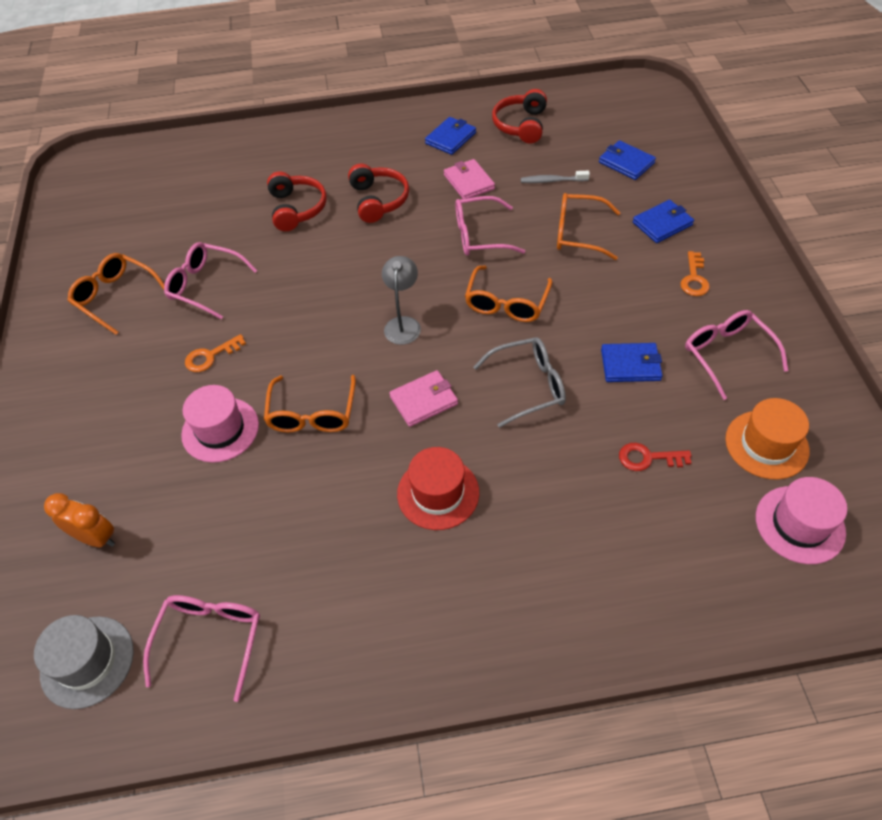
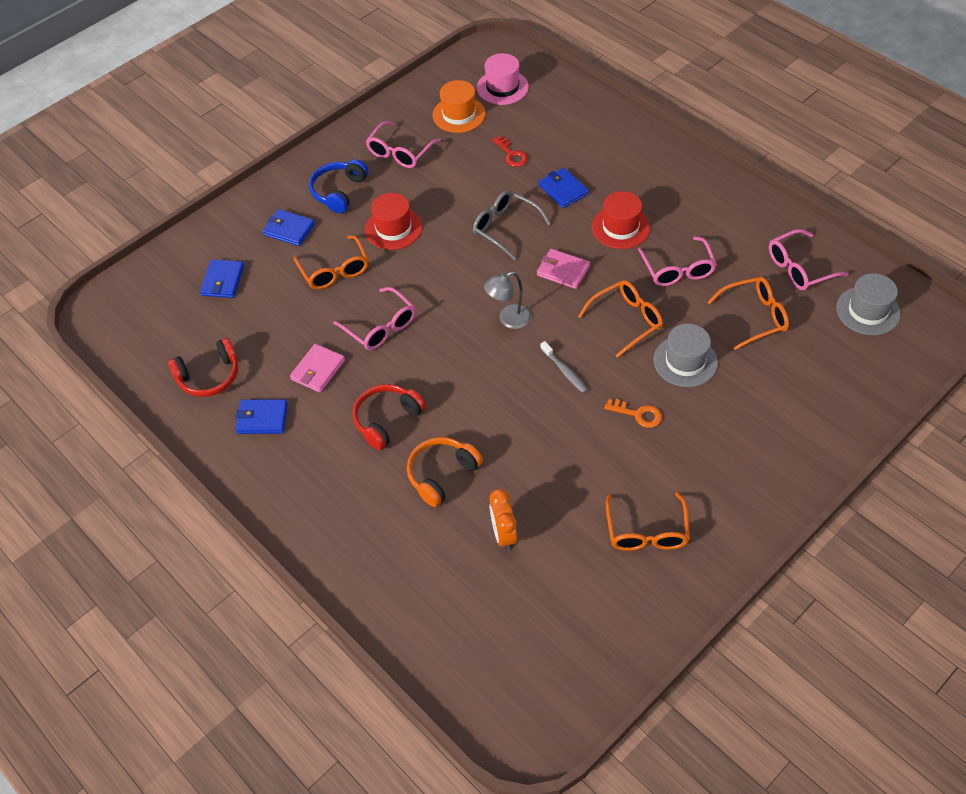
camera: 125 degrees left, 0 degrees up
(96, 538) = (813, 366): orange clock -> orange clock (503, 534)
(206, 285) = (579, 473): pink glasses -> pink glasses (677, 269)
(220, 429) = (685, 361): pink hat -> grey hat
(297, 208) = (441, 474): red headphones -> orange headphones
(507, 302) = (440, 274): orange glasses -> orange glasses (754, 317)
(552, 181) = (279, 316): grey toothbrush -> grey toothbrush (565, 371)
(602, 296) = (393, 228): none -> red hat
(630, 365) = (446, 190): blue wallet -> blue wallet (563, 190)
(694, 279) = (339, 191): orange key -> blue headphones

